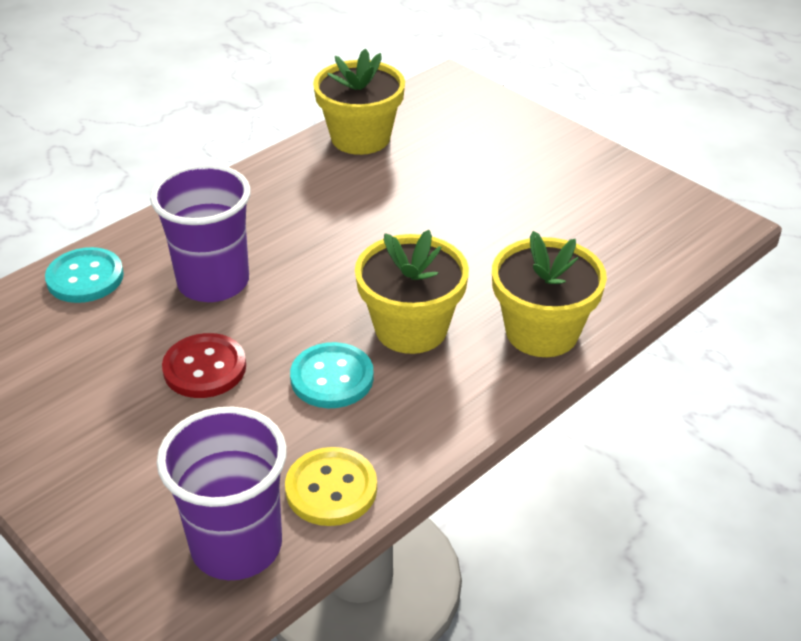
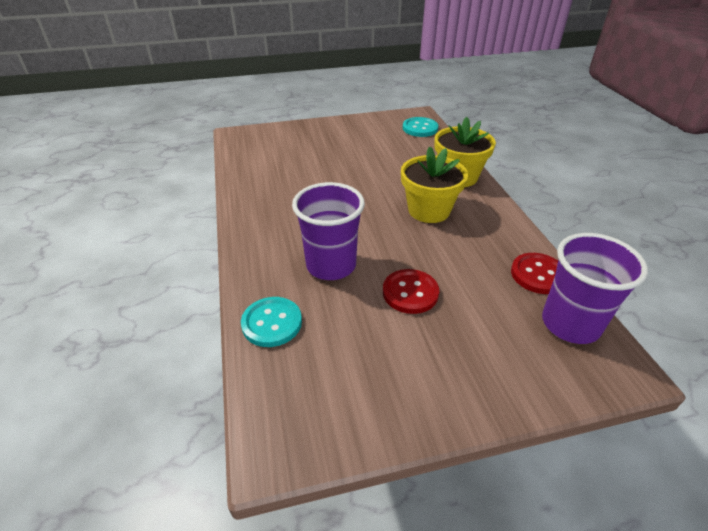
camera: 60 degrees left, 0 degrees up
(331, 489) = (538, 275): yellow button -> red button
(332, 378) = (450, 247): turquoise button -> turquoise button (420, 128)
(360, 138) = (251, 174): yellow flower pot -> none

